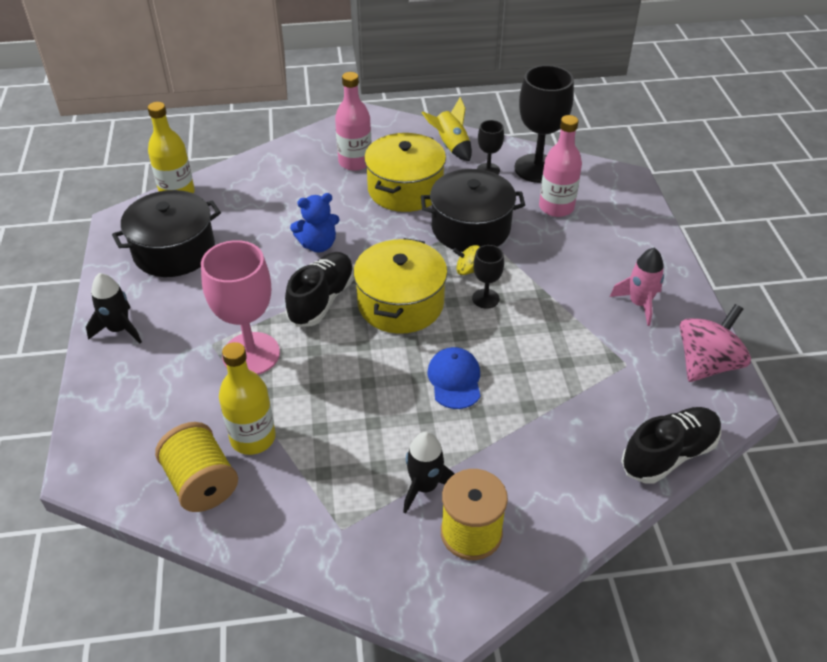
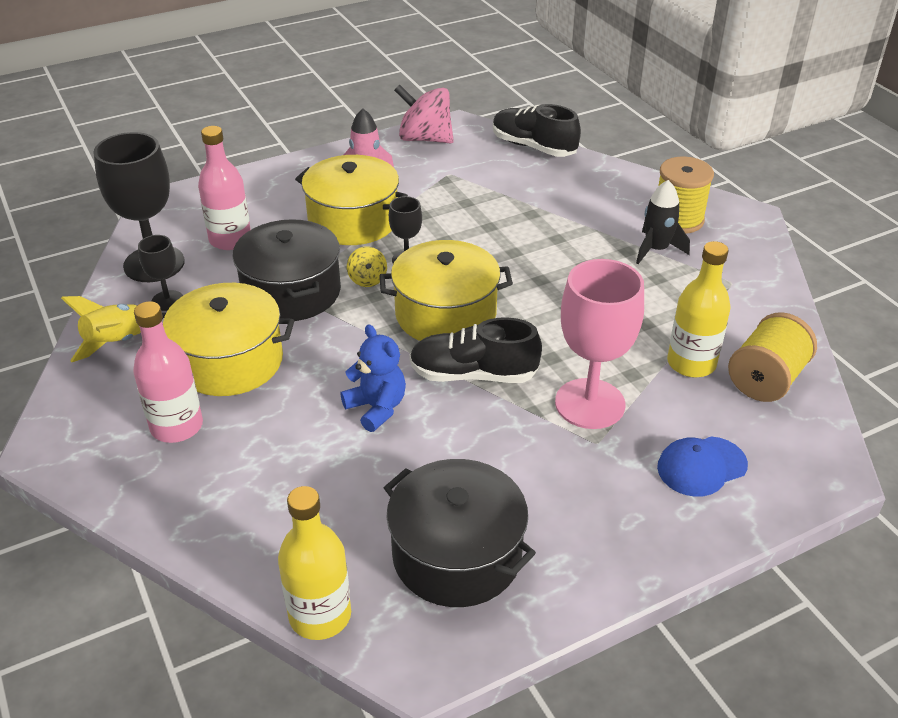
camera: 110 degrees left, 5 degrees down
(119, 329) = (632, 544): black rocket -> none
(455, 380) = (529, 257): blue cap -> blue cap (701, 466)
(560, 279) = (353, 221): none -> yellow pot

